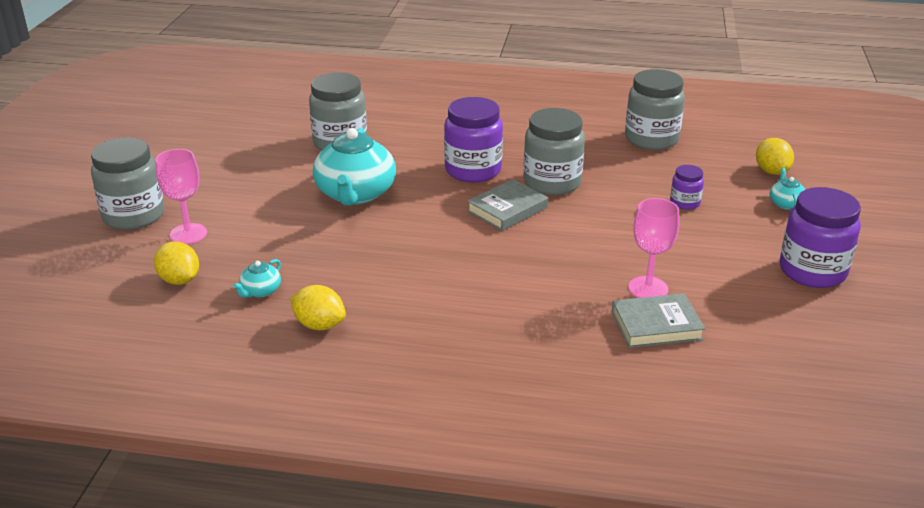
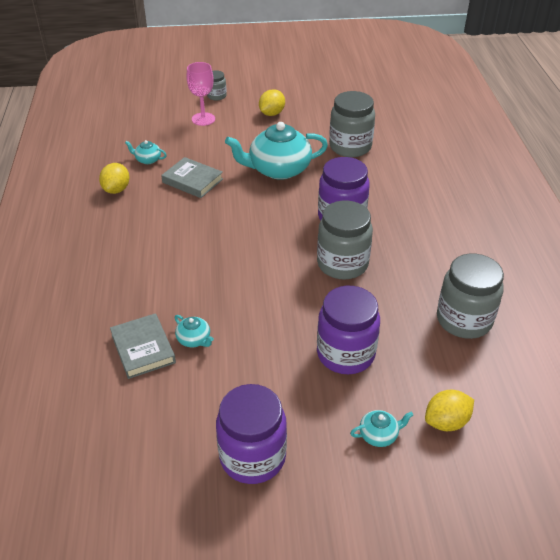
camera: 75 degrees right, 10 degrees up
(134, 216) = (216, 96): grey jar -> grey jar, size x0.50
(179, 280) = (152, 129): yellow lemon -> yellow lemon (272, 113)
(507, 209) = (287, 245): grey book -> grey book (192, 181)
(648, 288) = (194, 339): pink goblet -> turquoise teapot
(685, 203) = (345, 354): purple jar -> purple jar, size x1.99

